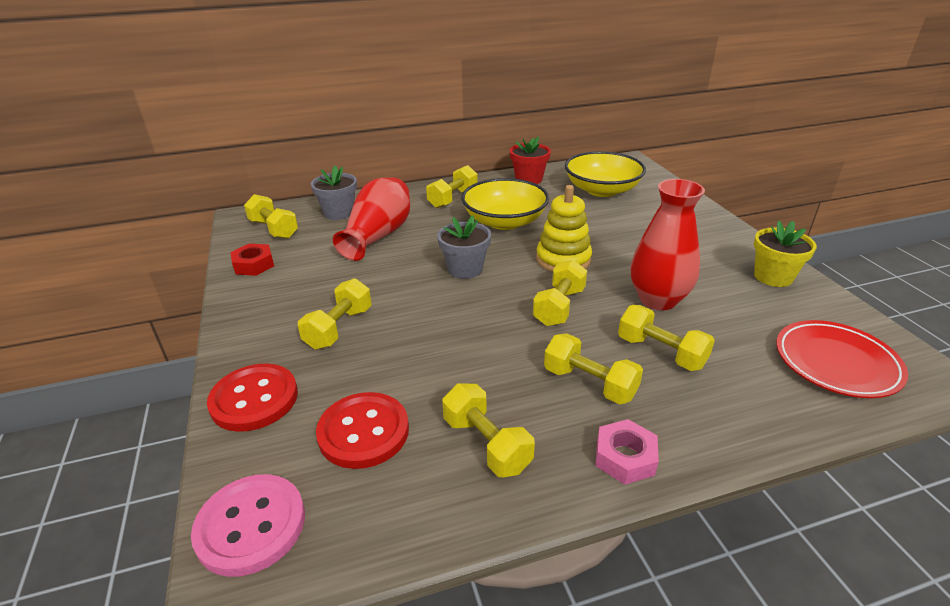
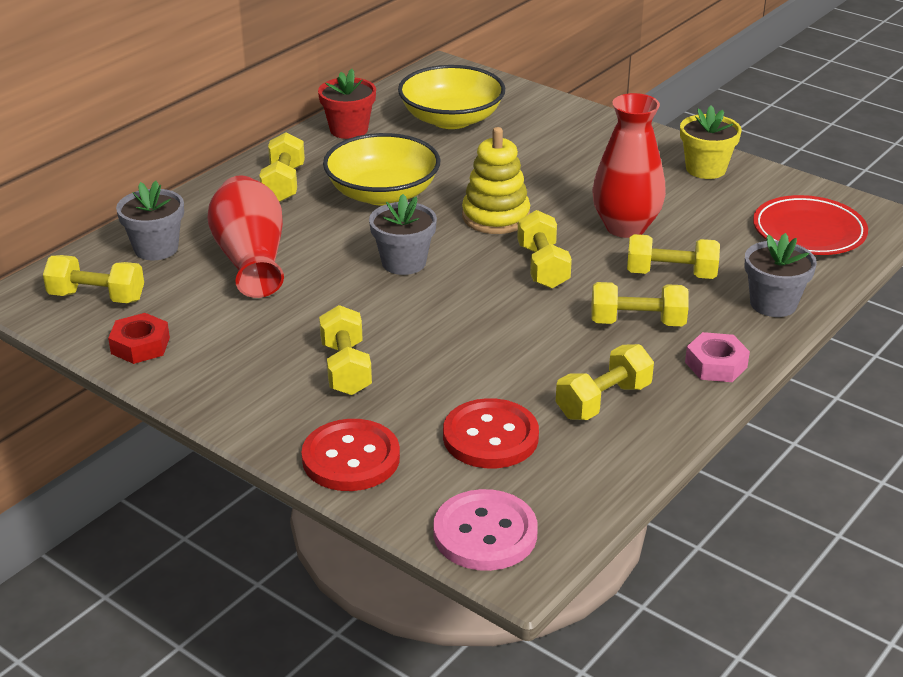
camera: 35 degrees left, 0 degrees up
(486, 444) = (603, 401): yellow dumbbell -> yellow dumbbell turned 60 degrees counterclockwise
(739, 420) = (773, 304): none -> grey flower pot

